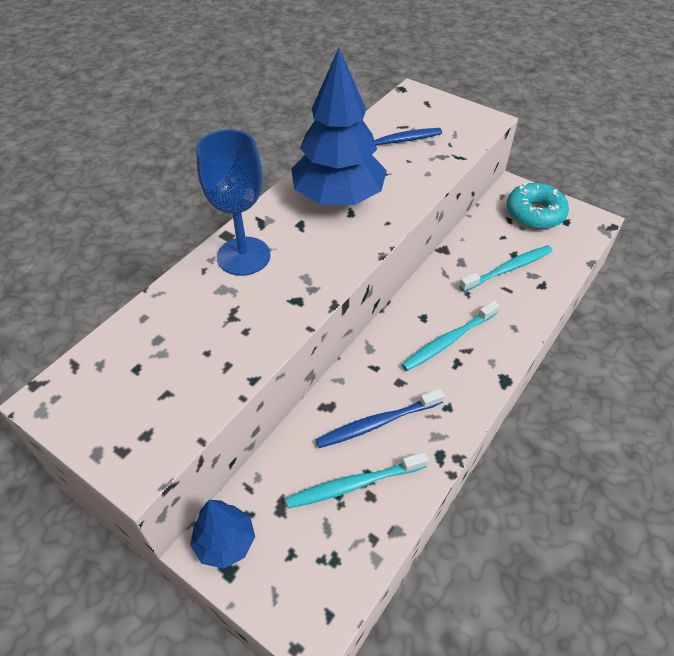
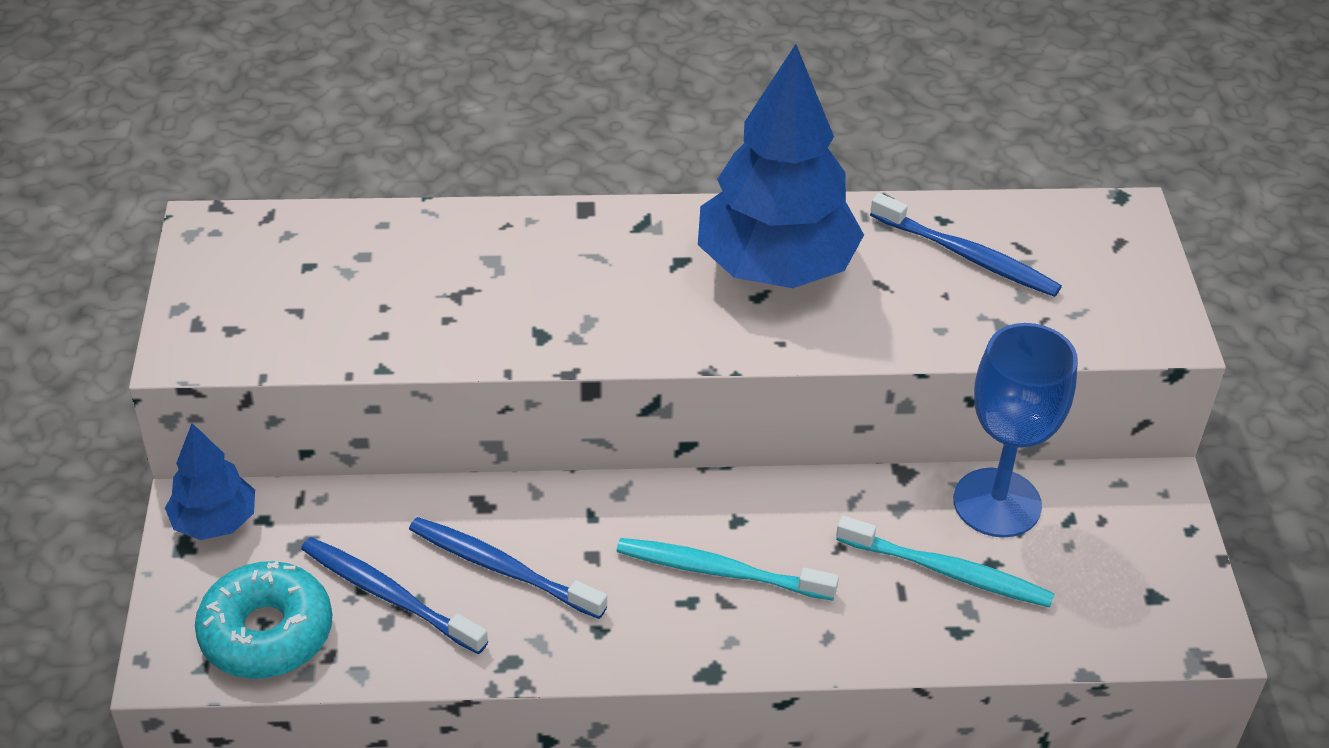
camera: 50 degrees right, 5 degrees down
(243, 256) = (565, 244): blue goblet -> blue goblet (997, 503)
(353, 484) = (388, 595): turquoise toothbrush -> blue toothbrush
(534, 213) = (1124, 545): turquoise donut -> turquoise donut (266, 632)

